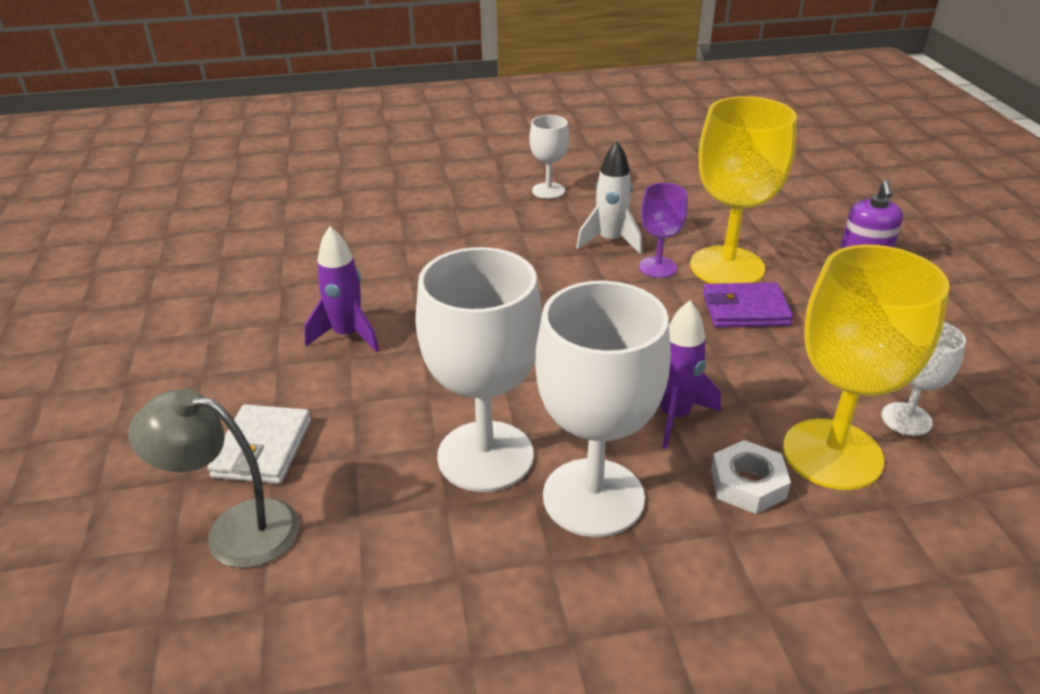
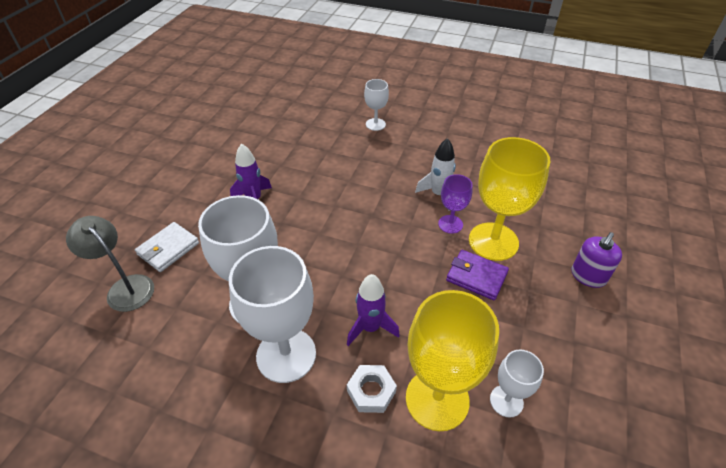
camera: 30 degrees right, 10 degrees up
(548, 191) = (433, 145): white goblet -> white goblet (375, 124)

